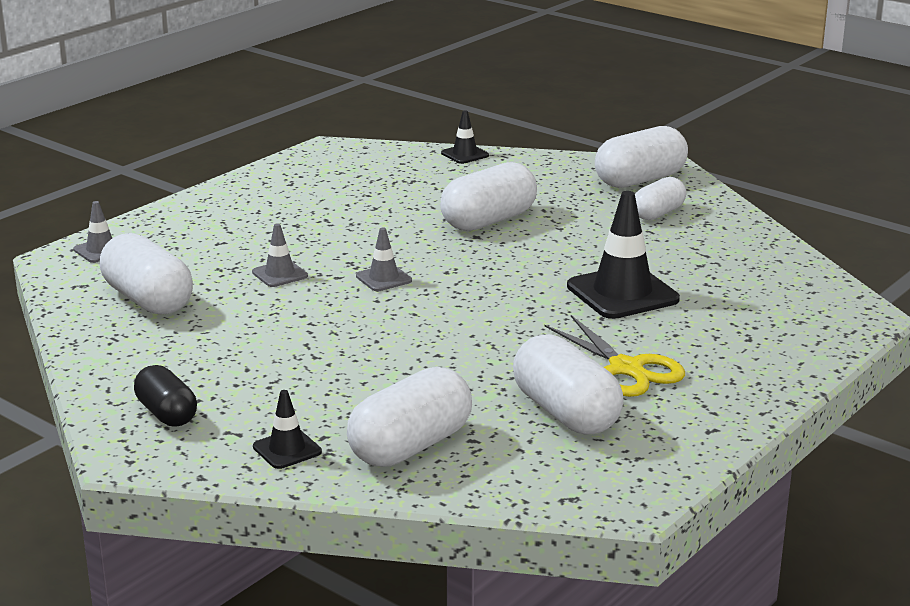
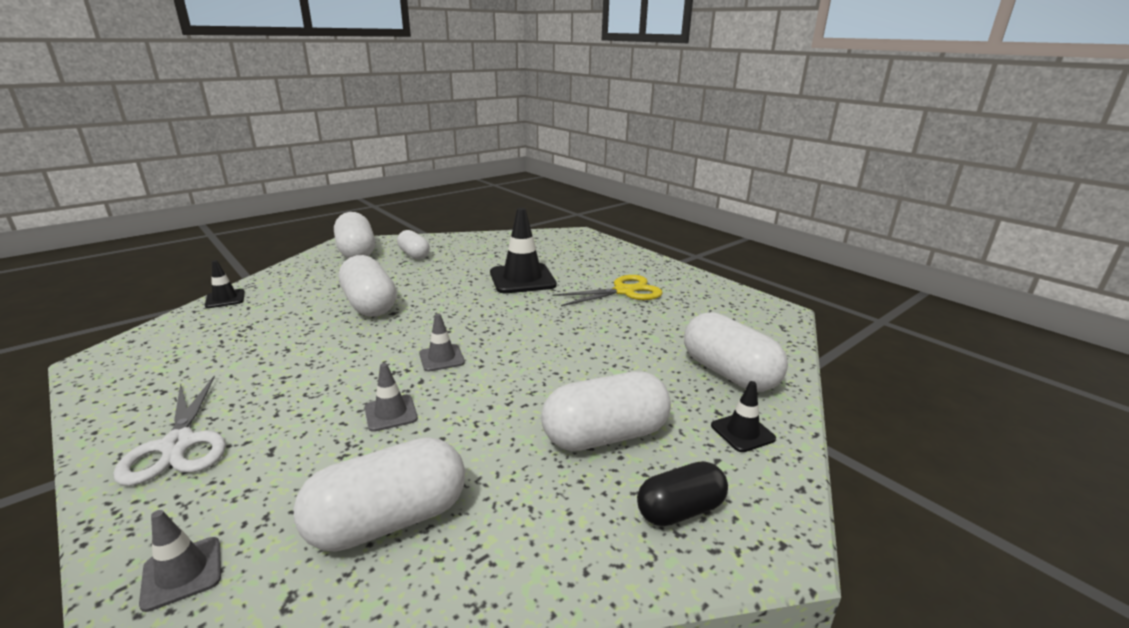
camera: 80 degrees left, 0 degrees up
(221, 211) = (178, 445): none -> white scissors
(566, 413) = (679, 315): white capsule -> white capsule (605, 435)

